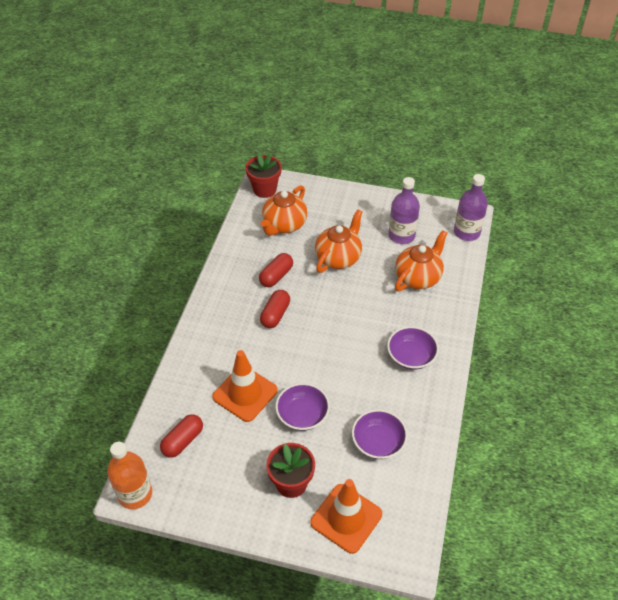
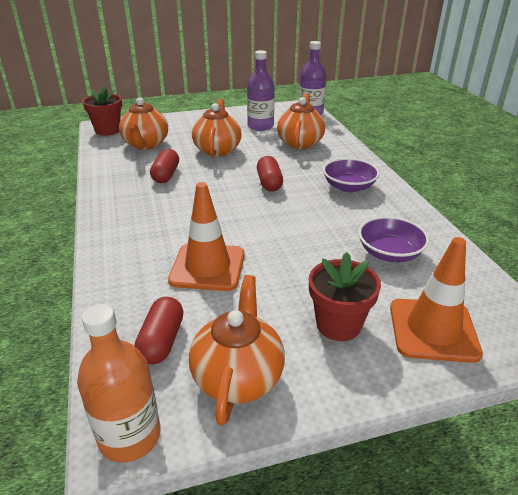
camera: 30 degrees left, 15 degrees down
(208, 488) = (238, 376): none -> orange teapot
(275, 314) = (188, 199): red capsule -> red capsule (269, 183)
(302, 415) = (290, 261): purple bowl -> none

